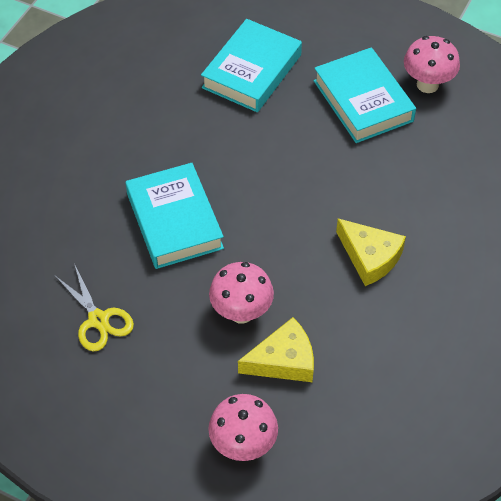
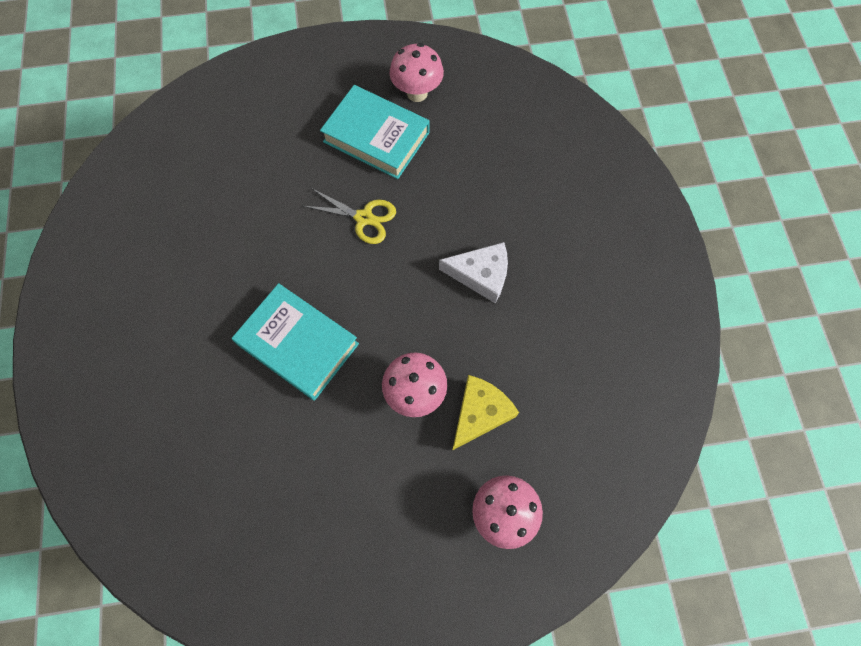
camera: 35 degrees left, 15 degrees up
(98, 320) = (299, 482): yellow scissors -> yellow scissors (364, 218)
(252, 71) = (264, 162): turquoise book -> none
(370, 257) = (481, 275): yellow cheese -> white cheese

